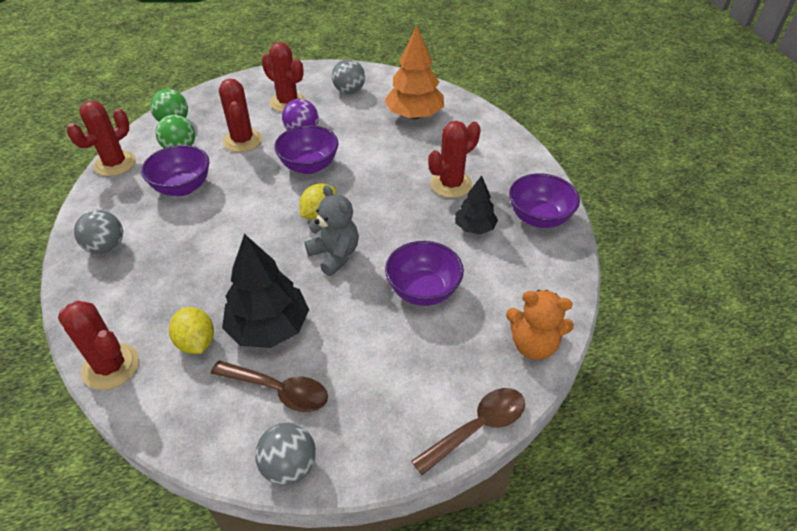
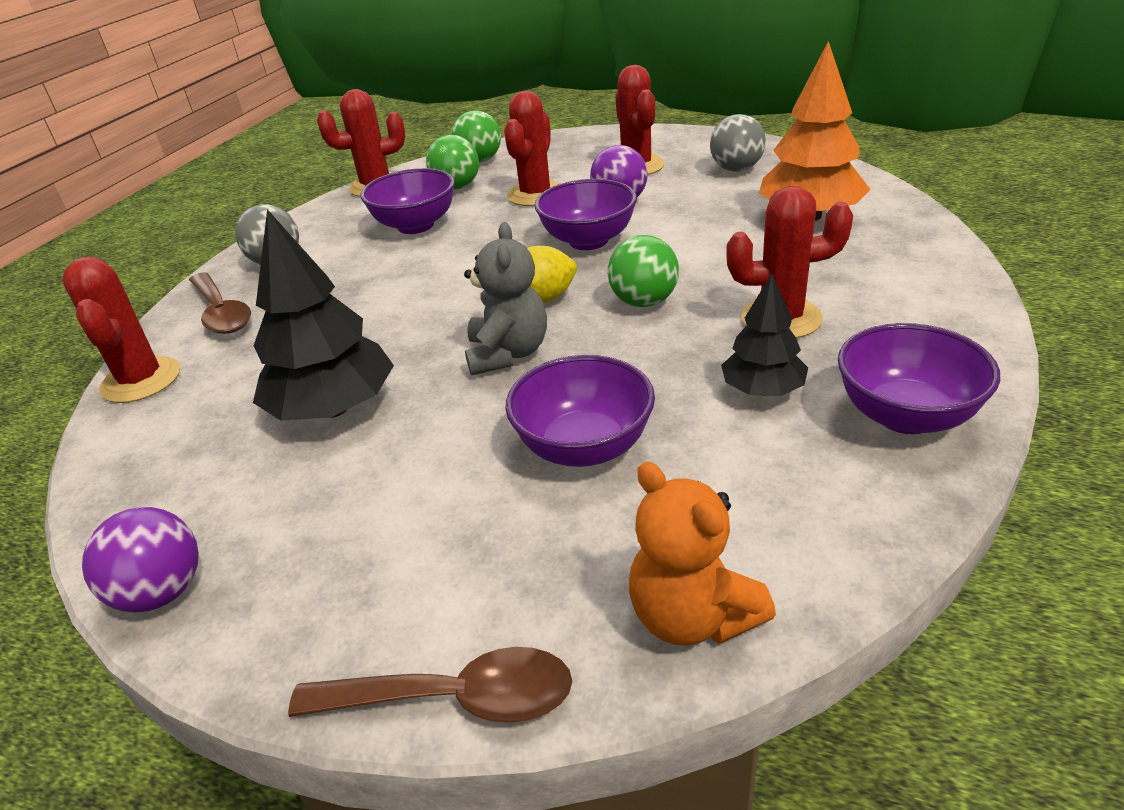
camera: 40 degrees right, 10 degrees down
(196, 342) = (242, 391): yellow lemon -> none
(278, 390) = (258, 489): brown spoon -> brown spoon (221, 313)
(289, 466) = (162, 592): grey ball -> purple ball
(377, 197) = (644, 302): none -> green ball

